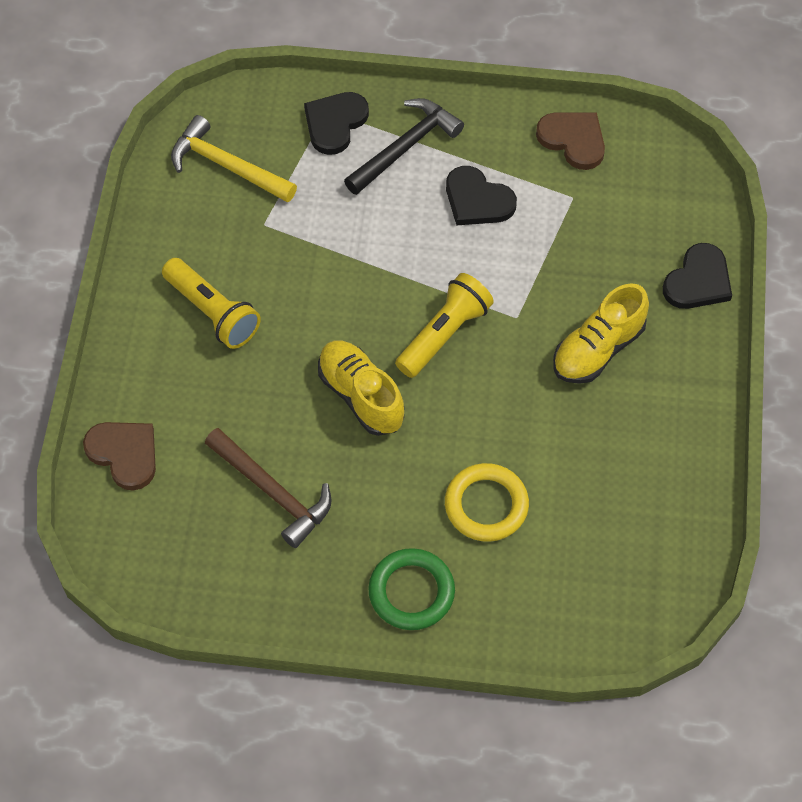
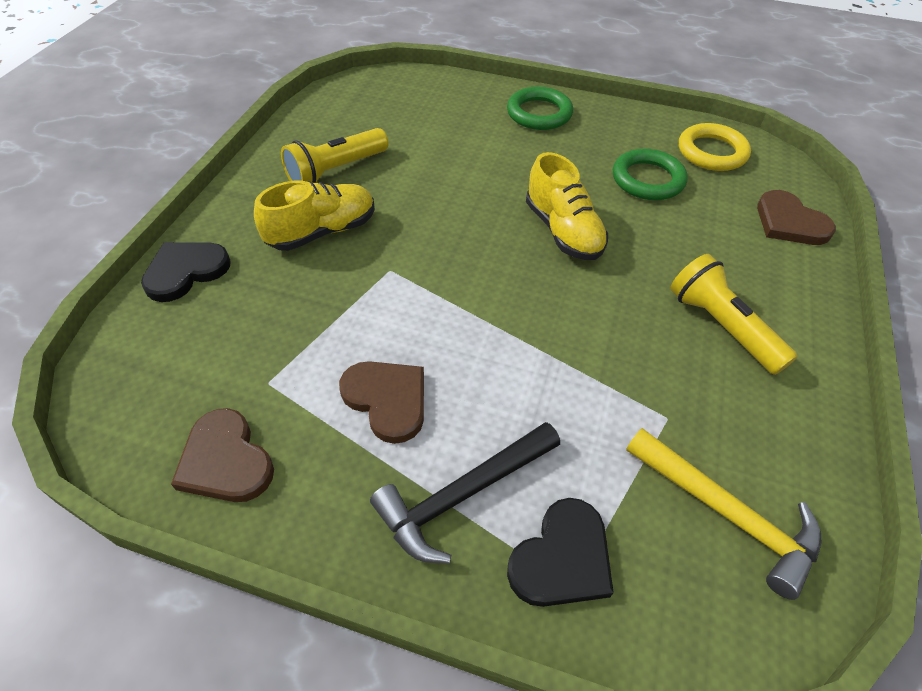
camera: 170 degrees left, 10 degrees down
(273, 492) = (647, 179): brown hammer -> green ring
(444, 334) = (469, 267): yellow flashlight -> yellow flashlight (336, 171)
(477, 200) = (387, 400): black heart -> brown heart
(486, 505) = (468, 148): yellow ring -> yellow ring (712, 152)

